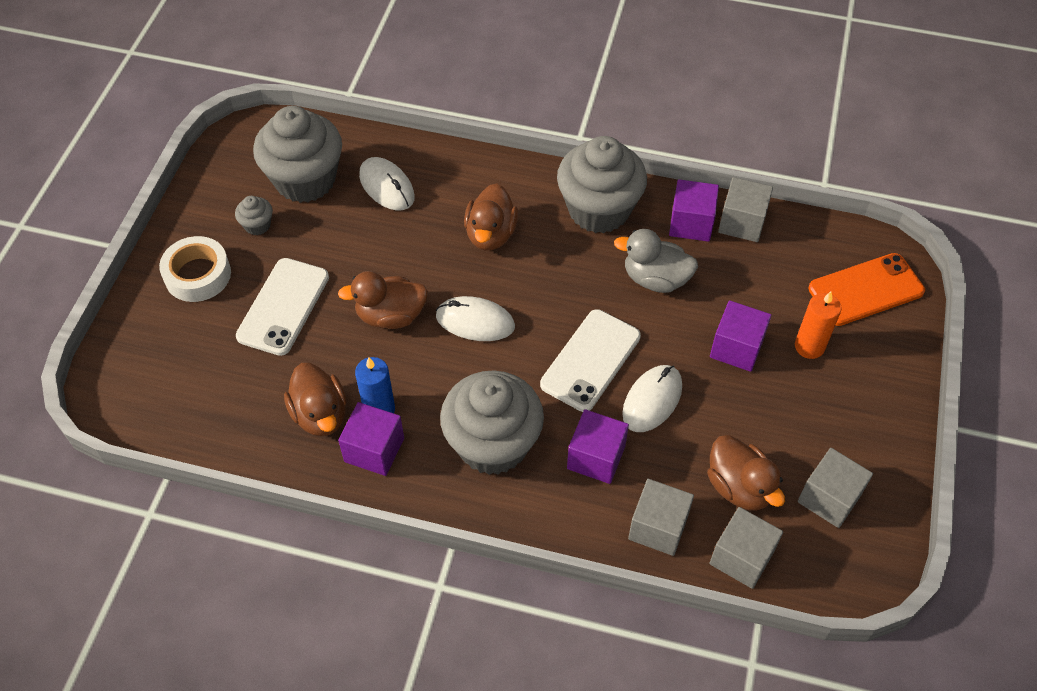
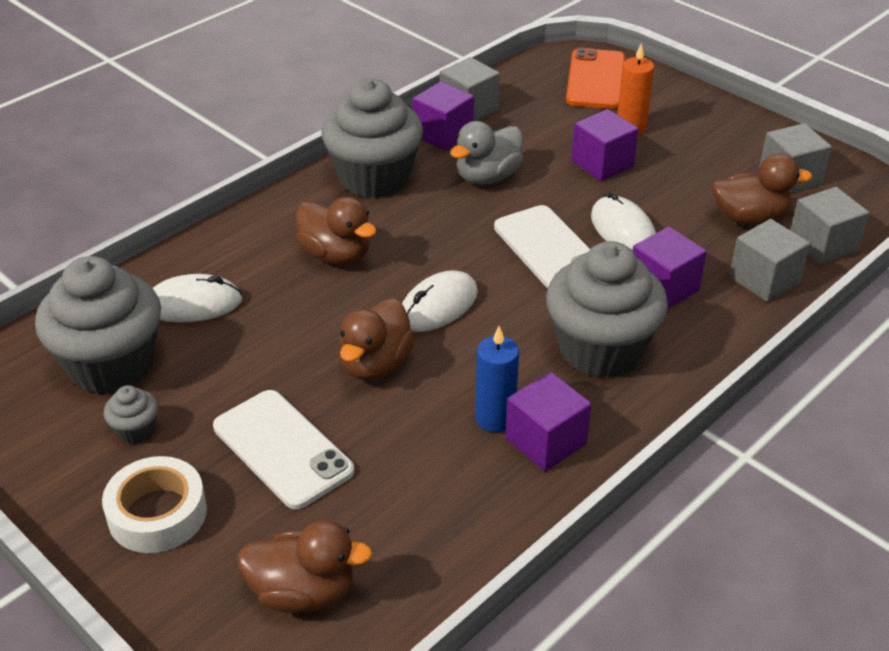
camera: 60 degrees left, 15 degrees down
(320, 415) = (465, 470): brown duck -> brown duck (303, 592)

